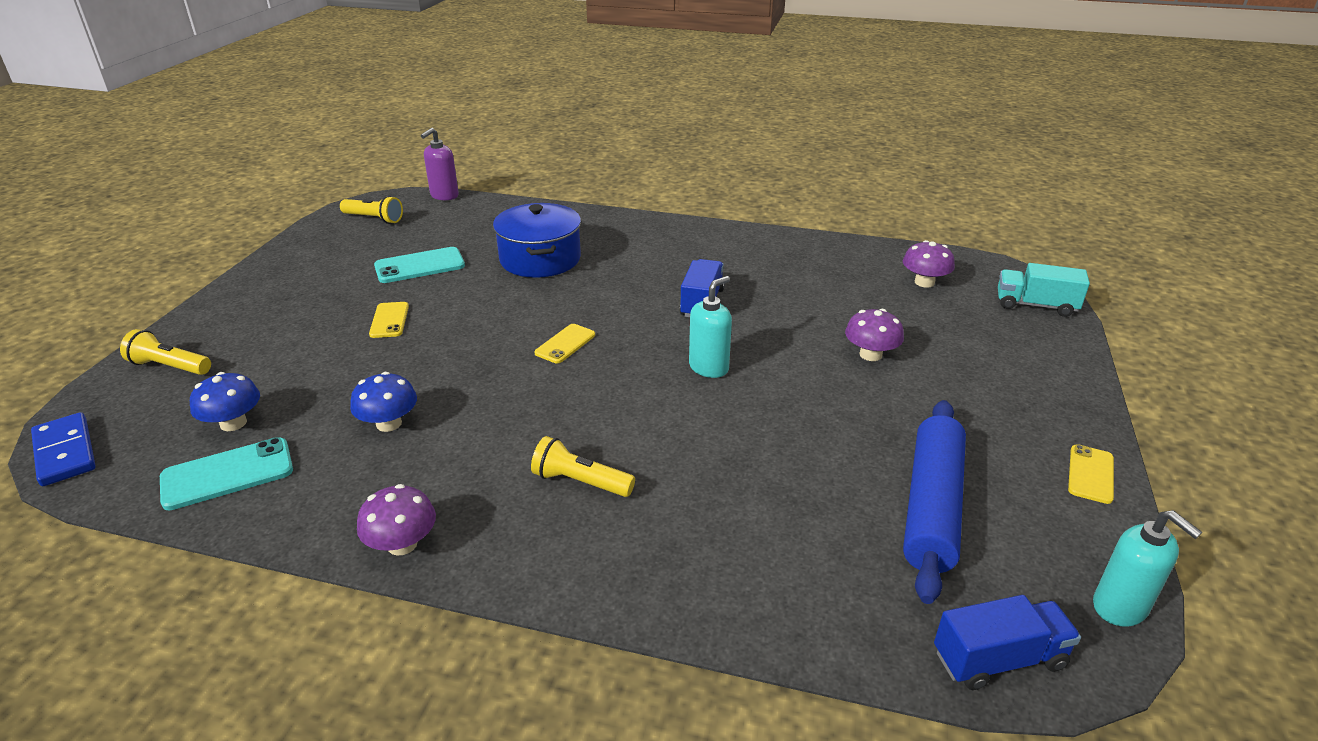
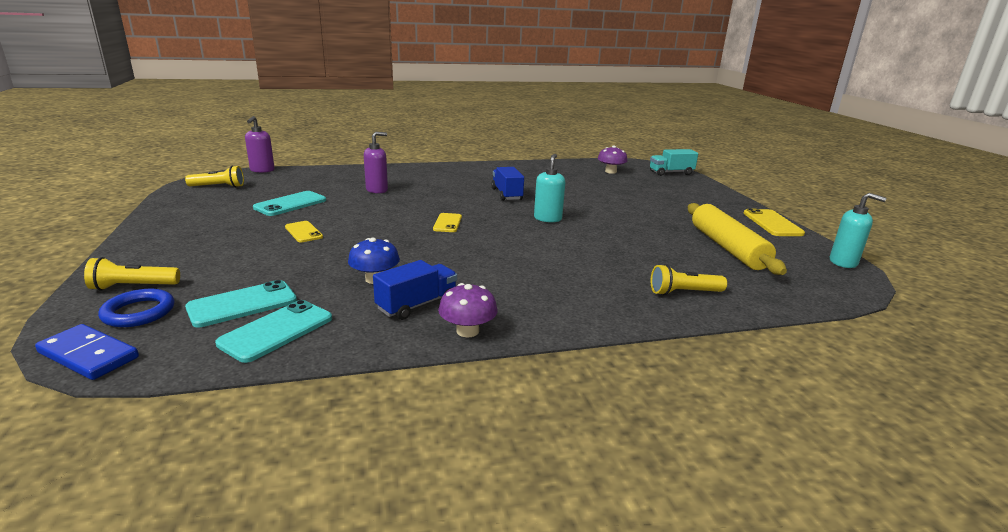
camera: 30 degrees left, 10 degrees down
(144, 406) = (138, 312): none -> blue ring
(233, 423) = (242, 304): blue mushroom -> turquoise phone
(540, 259) = (377, 190): blue pot -> purple soap dispenser
(580, 482) = (542, 277): yellow flashlight -> yellow flashlight (683, 293)
(870, 354) = (623, 200): purple mushroom -> none
(932, 507) = (727, 247): blue rolling pin -> yellow rolling pin
(998, 659) = (827, 291): blue truck -> blue truck (417, 305)
(1091, 474) = (772, 223): yellow phone -> yellow phone, size x1.53

